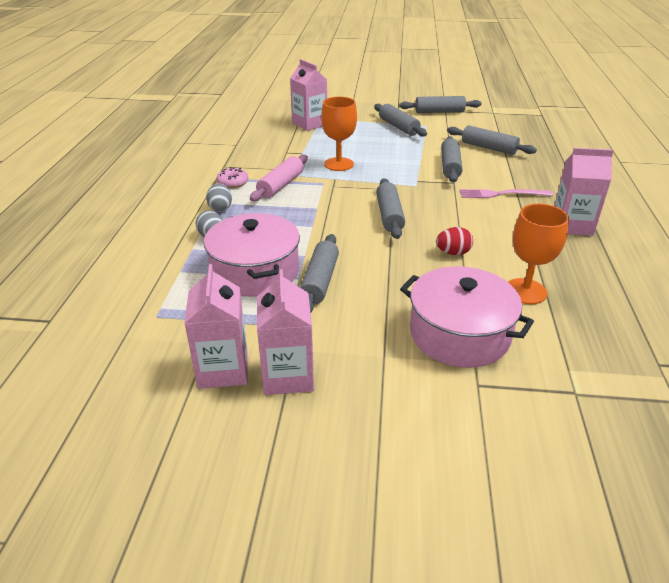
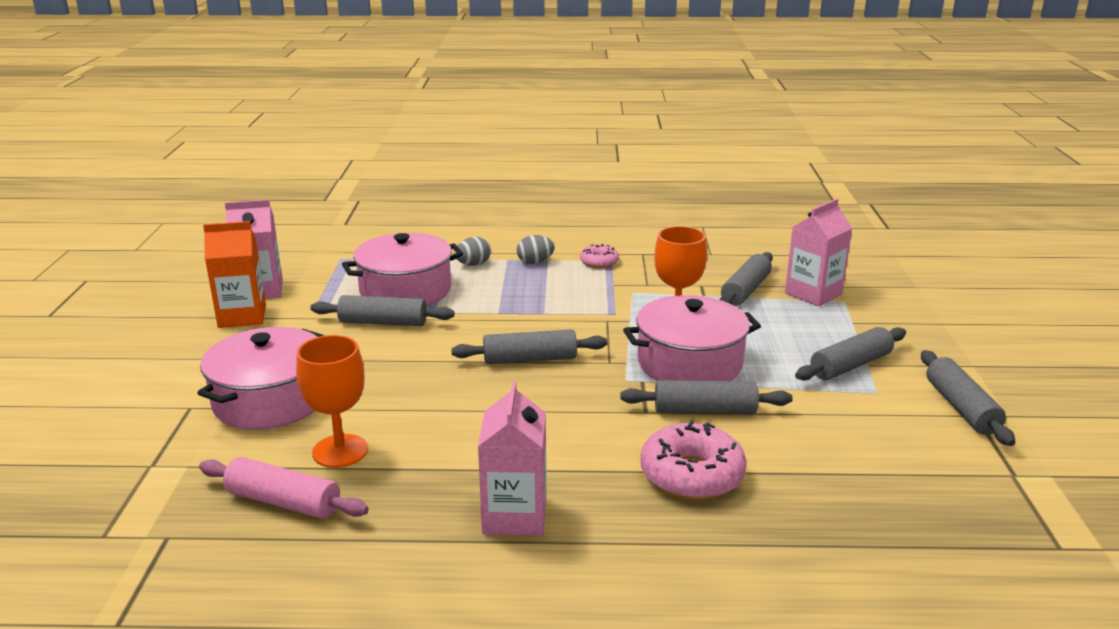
camera: 85 degrees right, 10 degrees down
(281, 185) = (599, 288): pink rolling pin -> pink rolling pin (283, 502)
(288, 375) = (242, 316): pink carton -> orange carton
(395, 165) = (689, 363): none -> pink pot
(453, 253) = (435, 402): red egg -> none
(488, 148) = (806, 455): grey rolling pin -> grey rolling pin (745, 290)
(501, 194) = (614, 454): pink fork -> none
(515, 175) = (692, 475): none -> pink donut

